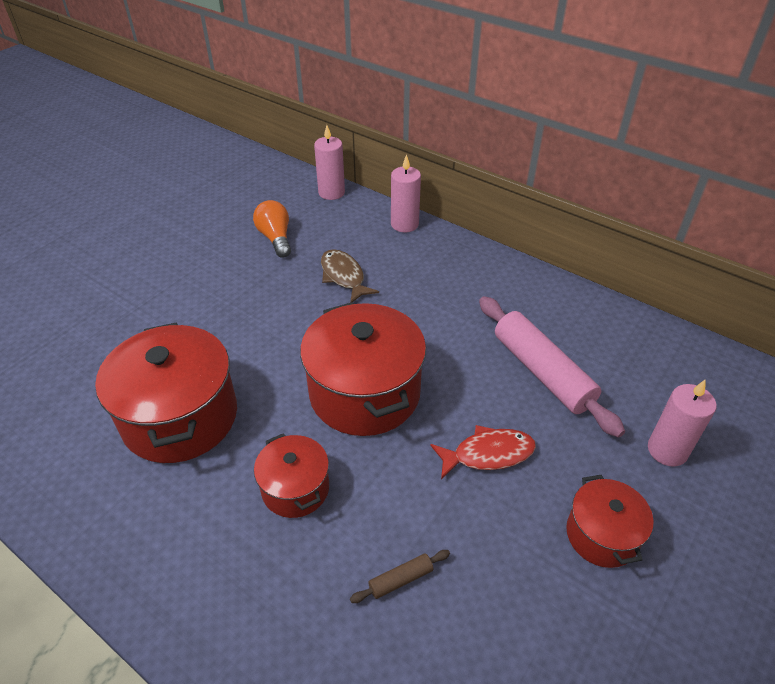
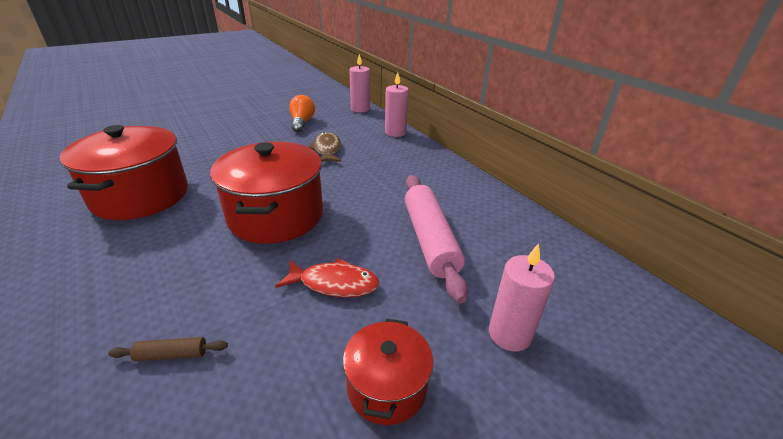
camera: 20 degrees right, 10 degrees down
(295, 488) = (165, 260): red pot -> none

